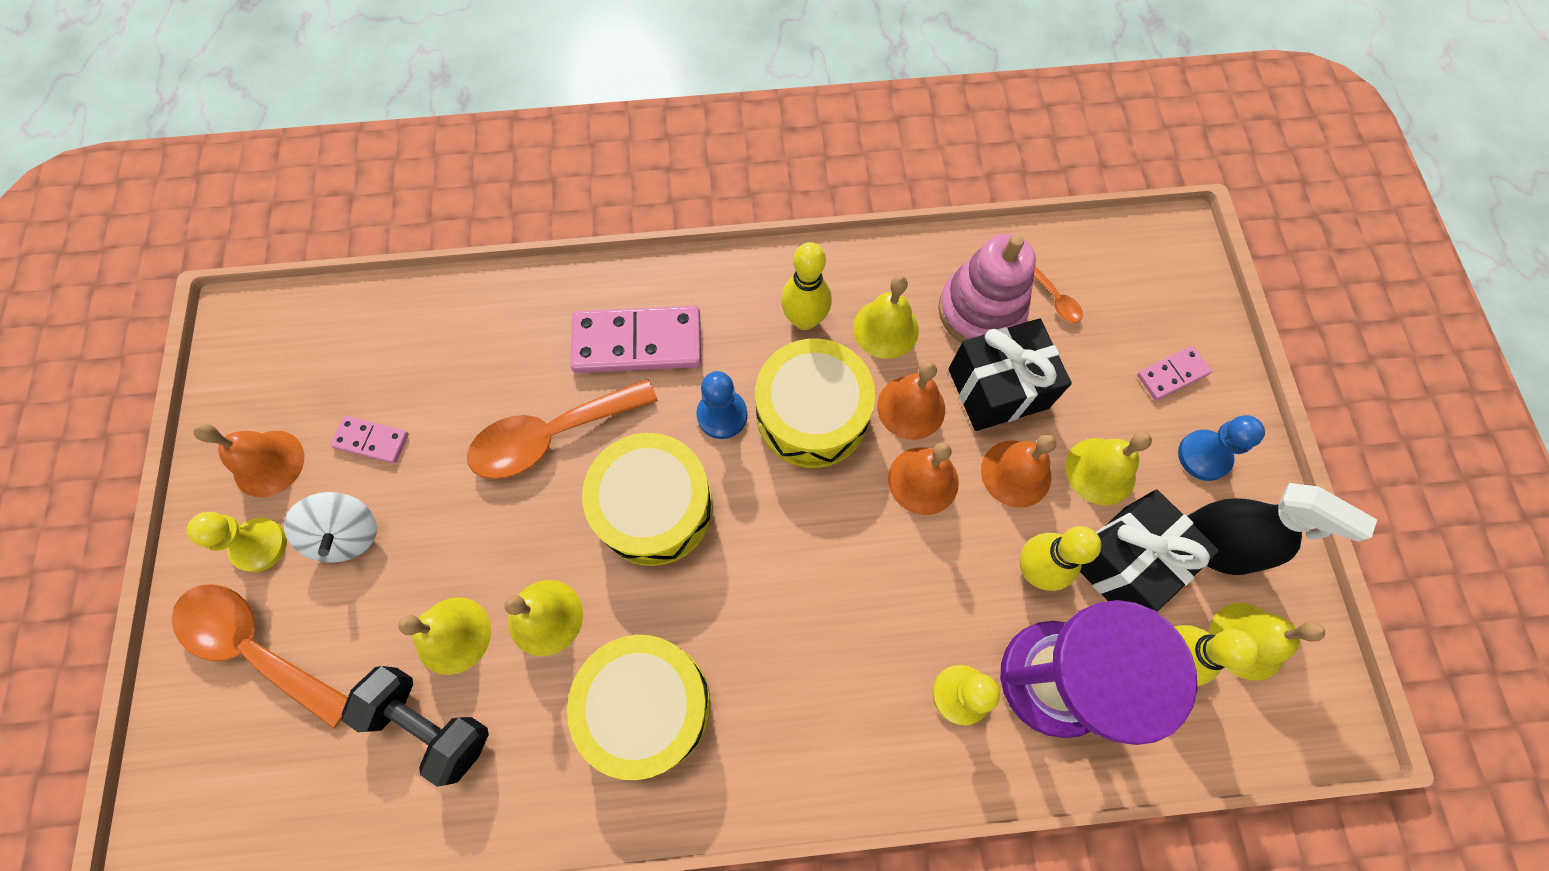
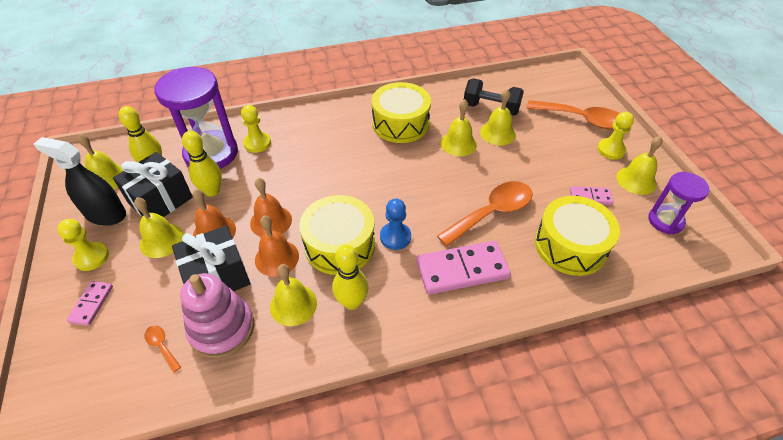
camera: 170 degrees right, 20 degrees down
(268, 463) = (636, 180): orange bell -> yellow bell
(286, 374) = (665, 221): none -> purple hourglass
(348, 534) = (572, 159): white spinning top -> none
(654, 507) = (421, 189): yellow drum -> yellow drum (570, 246)
(1172, 374) = (91, 304): pink domino -> pink domino turned 45 degrees counterclockwise
(1204, 456) = (91, 257): blue pawn -> yellow pawn

